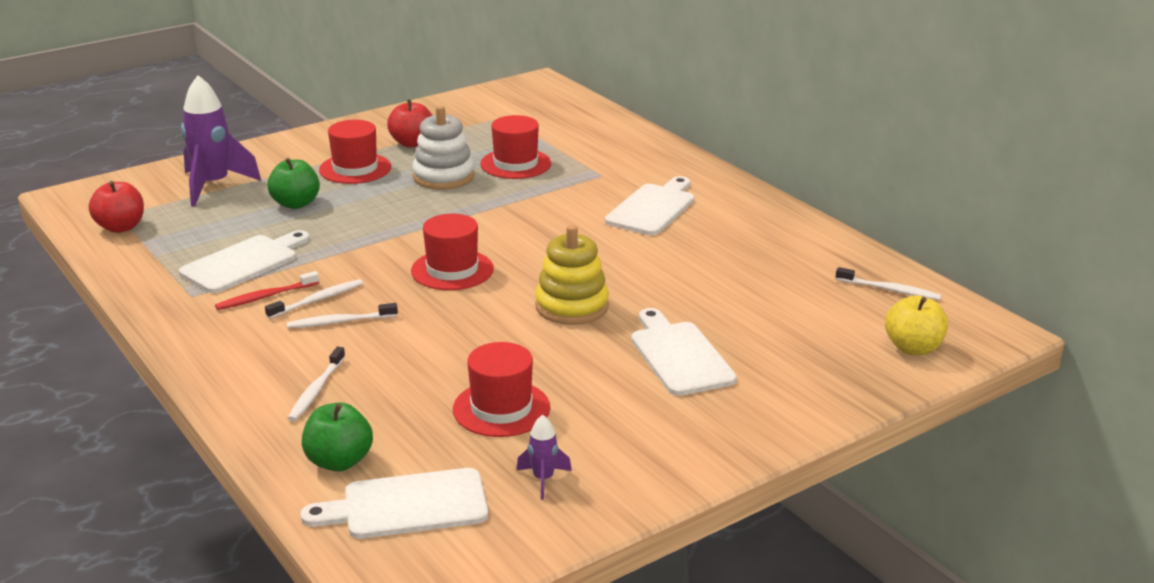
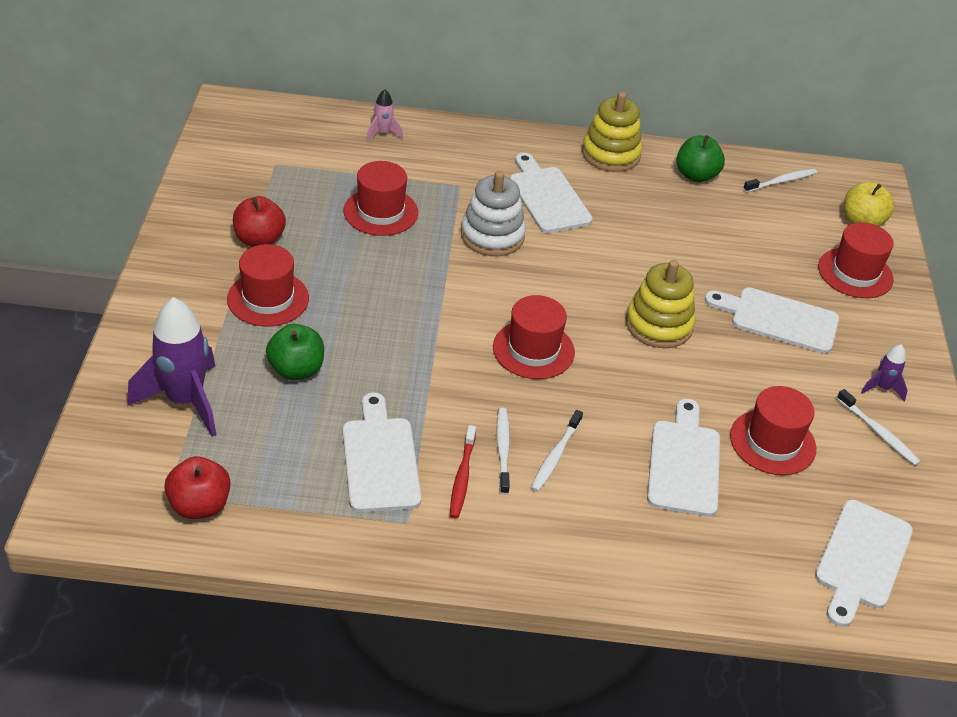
camera: 55 degrees left, 15 degrees up
(316, 390) = (655, 525): white toothbrush -> white toothbrush (878, 433)
(339, 461) = (773, 565): green apple -> green apple (696, 175)
(411, 377) = (684, 463): none -> white cutting board
(443, 177) = (354, 261): white stacking toy -> white stacking toy (492, 236)
(543, 479) = (881, 474): purple rocket -> purple rocket (882, 388)
(609, 131) = (383, 133): none -> pink rocket
(763, 210) = (611, 154): none -> yellow stacking toy
(824, 370) = (855, 273): none -> red hat

